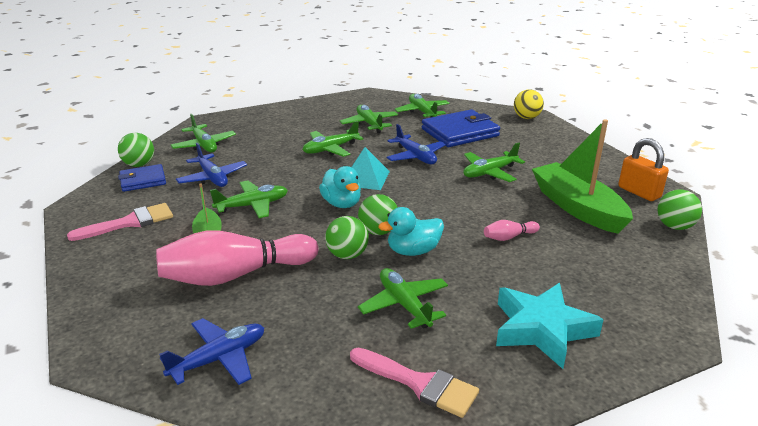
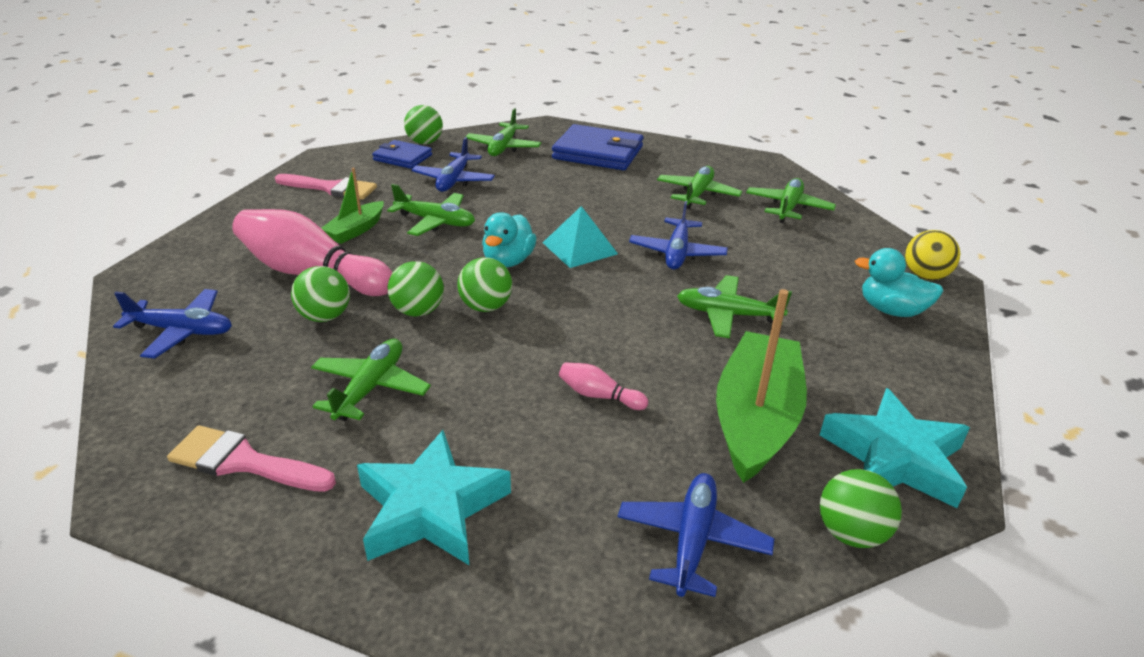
camera: 45 degrees right, 5 degrees up
(299, 291) = (325, 317): none -> green ball
(330, 149) = (605, 202): green plane -> none
(413, 251) = (478, 345): turquoise duck -> turquoise duck (891, 310)
(419, 383) = (244, 462): pink brush -> pink brush turned 120 degrees clockwise
(460, 132) = (787, 252): blue wallet -> blue wallet (598, 153)
(639, 192) = (894, 457): orange padlock -> turquoise star
(643, 265) = (692, 540): none -> blue plane

